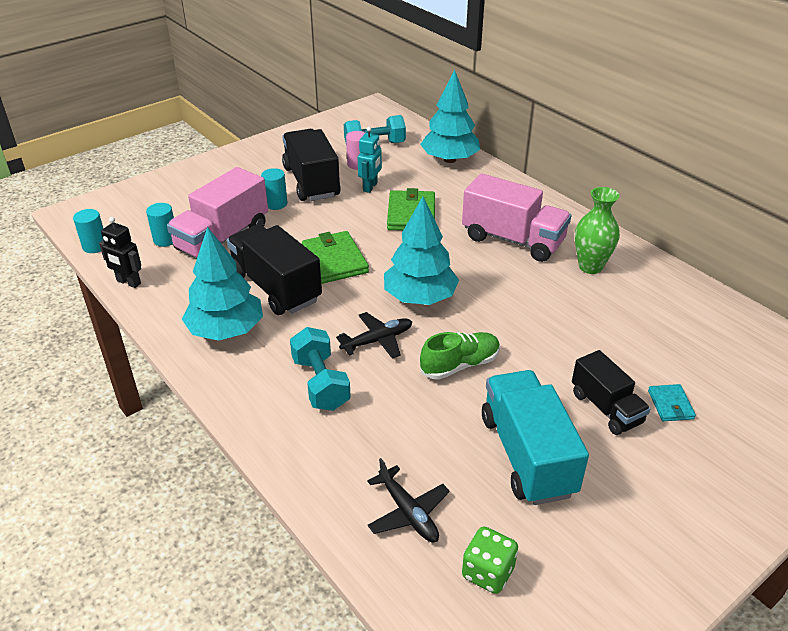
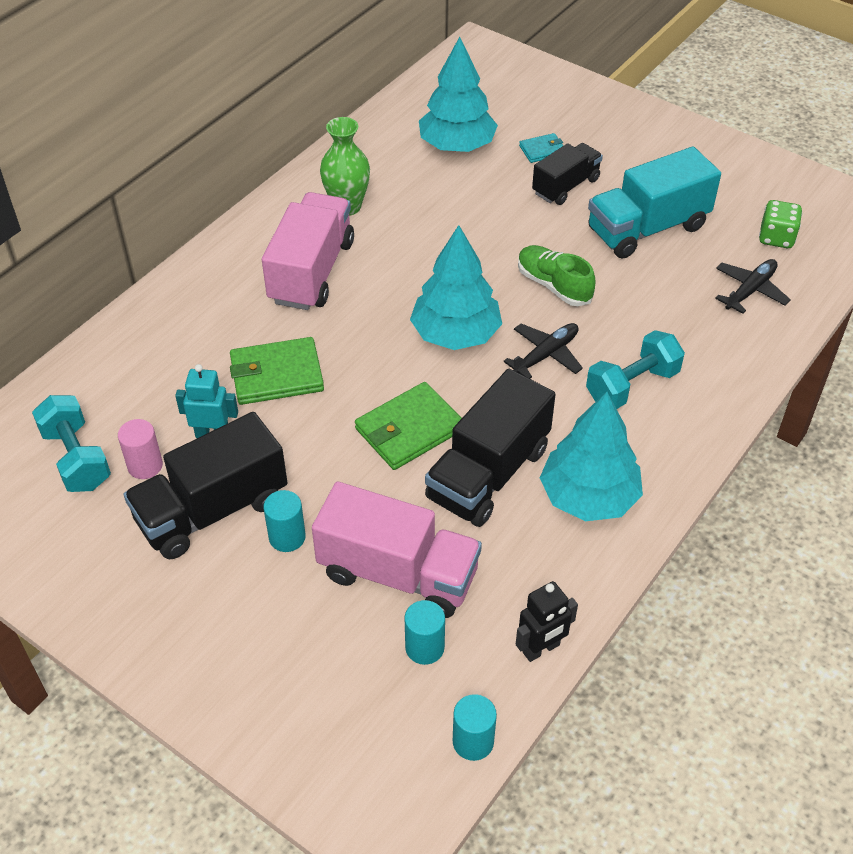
camera: 105 degrees left, 10 degrees up
(128, 282) = (541, 649): black robot -> black robot turned 45 degrees clockwise
(377, 341) = (545, 355): black plane -> black plane turned 90 degrees clockwise
(450, 159) = (113, 359): turquoise tree -> turquoise tree (457, 146)

